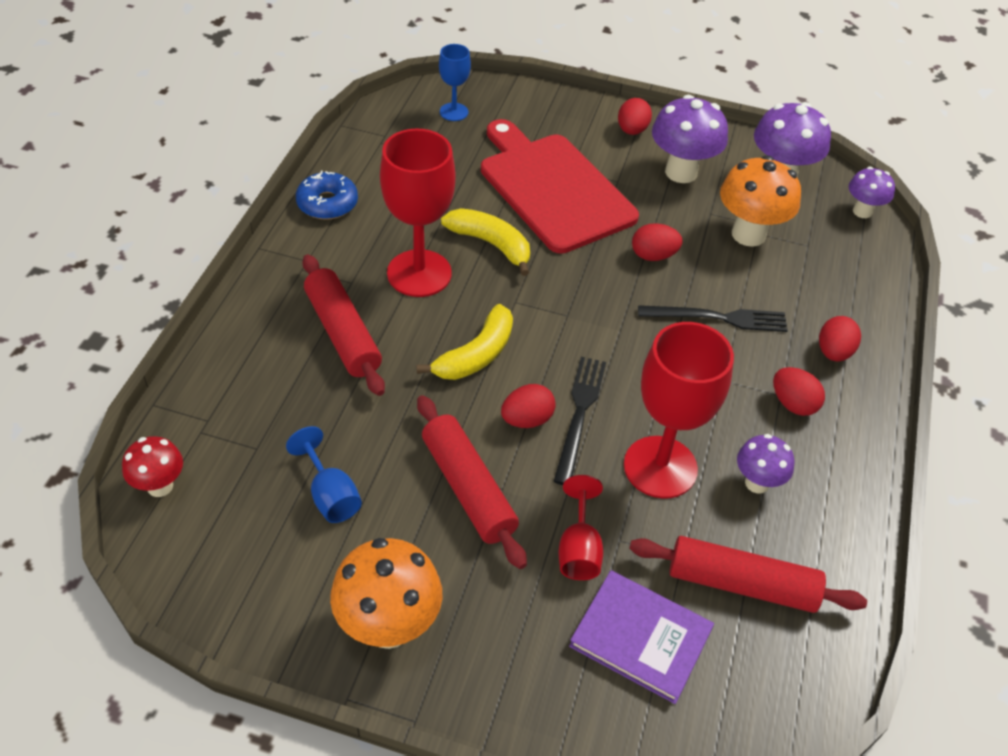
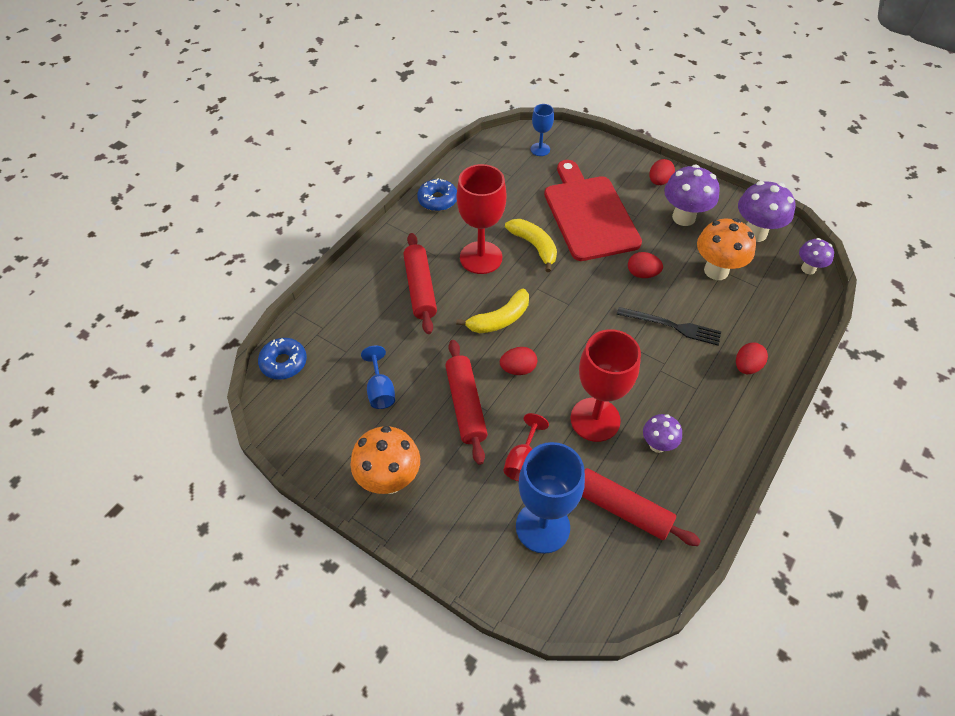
camera: 20 degrees right, 5 degrees up
(160, 486) = (284, 363): red mushroom -> blue donut
(579, 414) = (553, 373): black fork -> none
(640, 638) = (542, 527): purple book -> blue goblet
(793, 404) = (703, 396): red egg -> none

